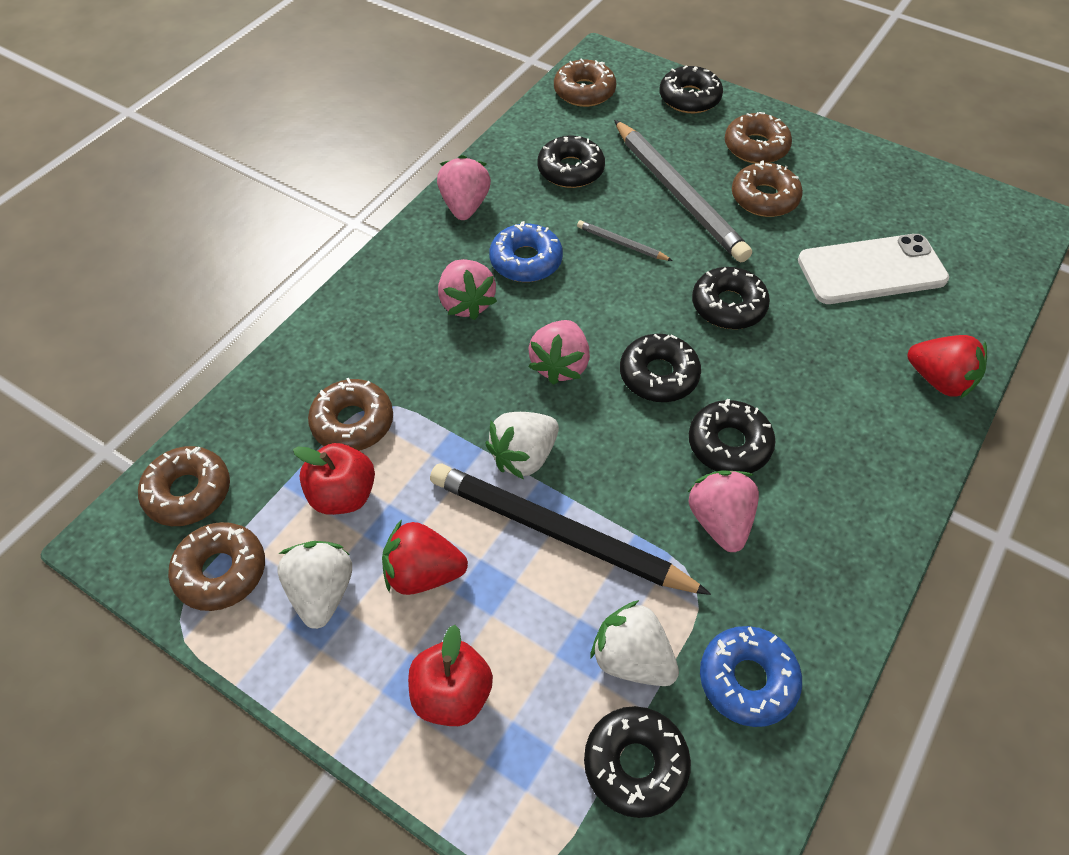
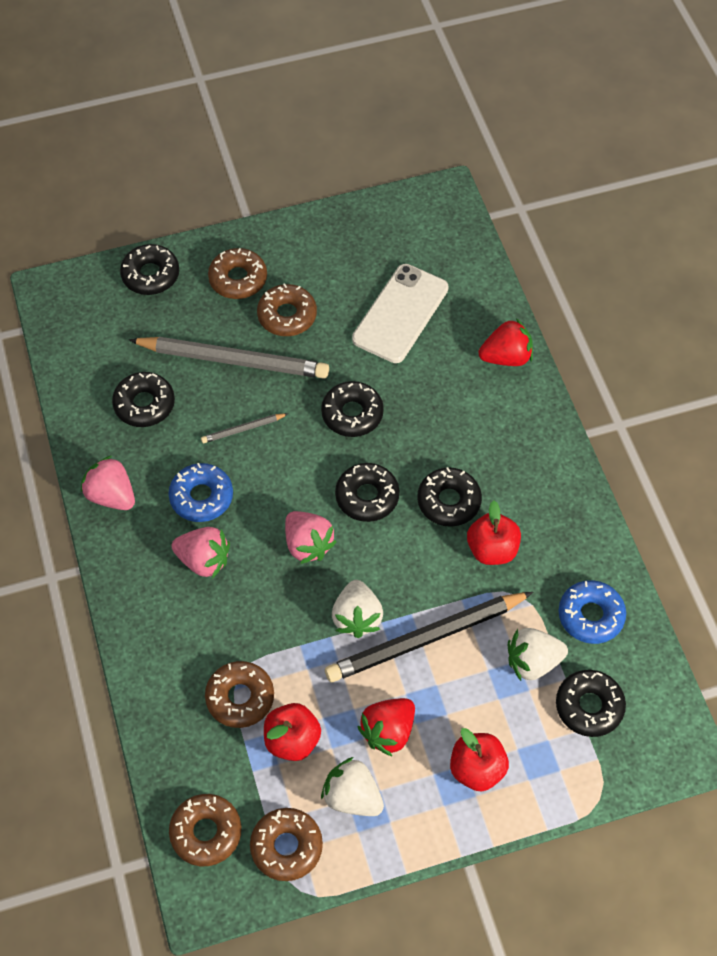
camera: 50 degrees left, 5 degrees up
(584, 91) = (73, 332): brown donut -> none
(719, 521) = (492, 549): pink strawberry -> red apple

